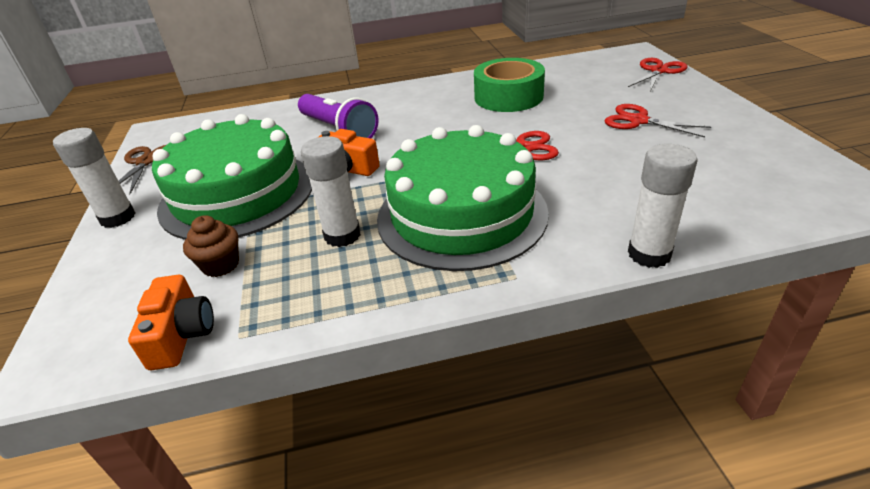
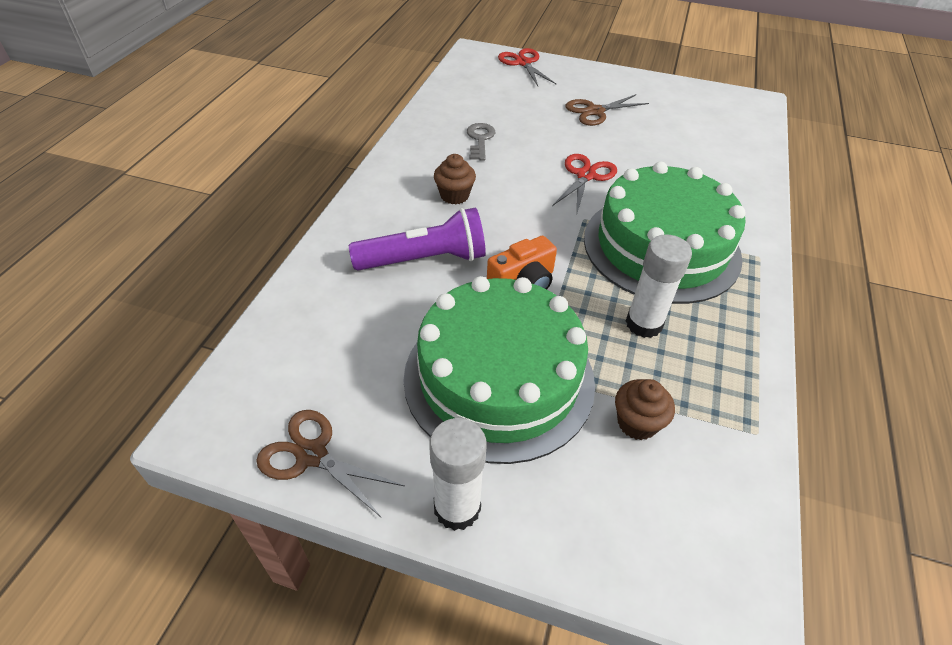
camera: 65 degrees left, 10 degrees up
(182, 335) = (737, 475): orange camera -> none
(423, 114) = (454, 195): none -> brown cupcake
(508, 97) = (480, 140): green tape -> grey key
(638, 121) = (595, 111): red scissors -> brown scissors
(649, 254) = (766, 194): white glue stick -> none

